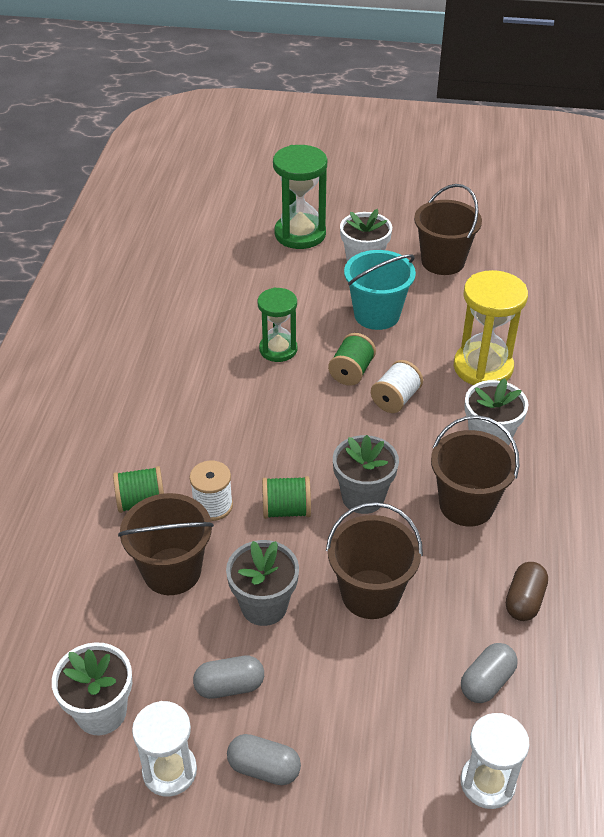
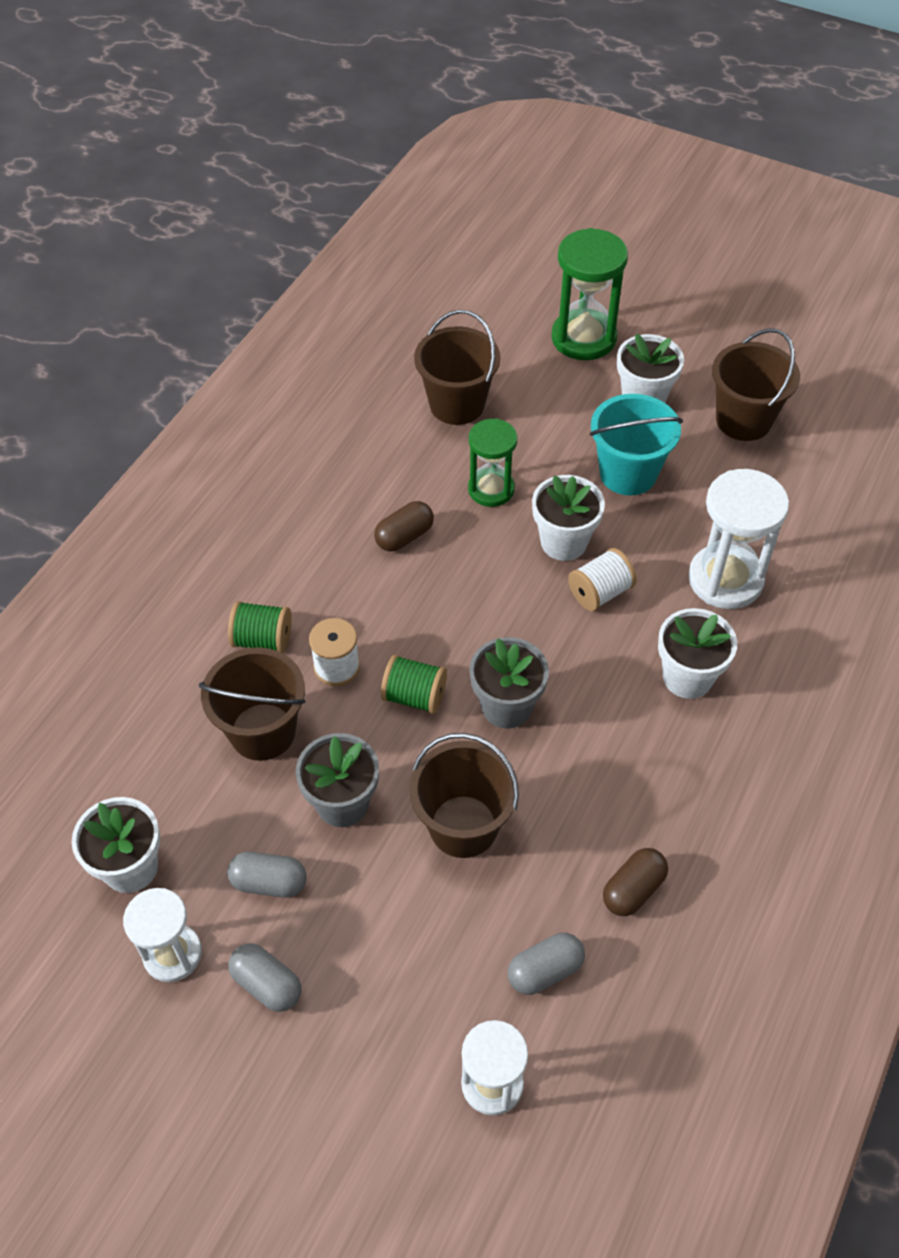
camera: 20 degrees right, 10 degrees up
(225, 398) = (404, 536): none -> brown capsule
(351, 372) = (564, 542): green spool -> white flower pot
(466, 505) = (621, 752): brown bucket -> brown bucket (457, 404)
(483, 367) = (725, 579): yellow hourglass -> white hourglass

